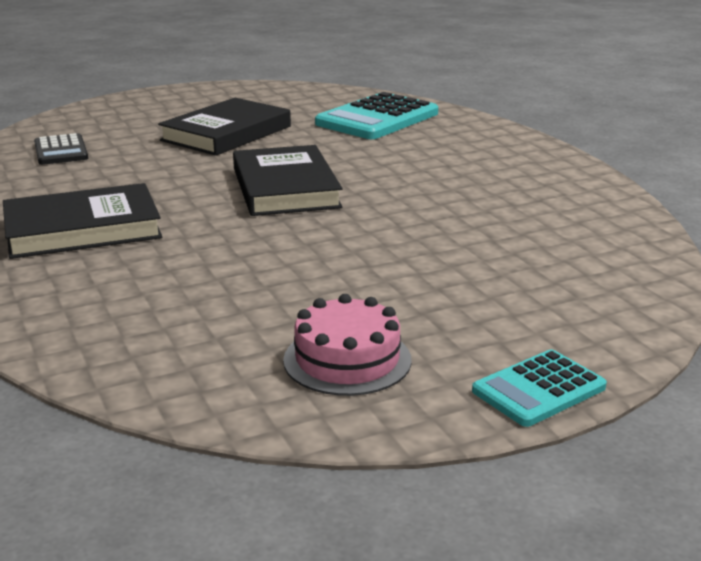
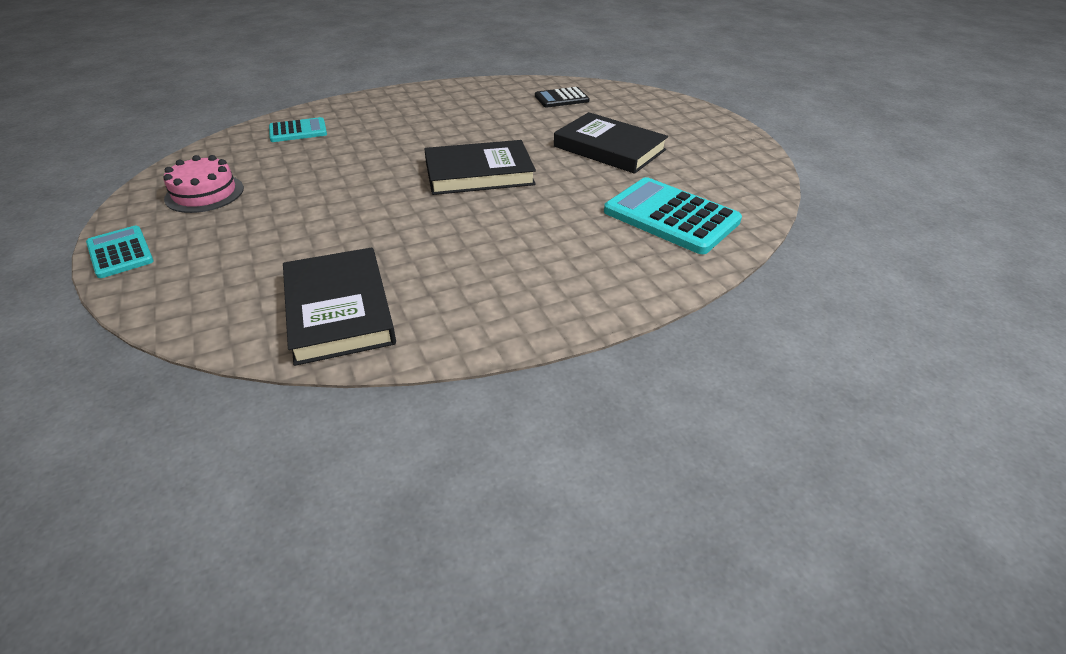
camera: 90 degrees right, 15 degrees up
(82, 229) = (420, 116): black book -> black book (339, 310)
(107, 318) = (298, 131): none -> turquoise calculator

